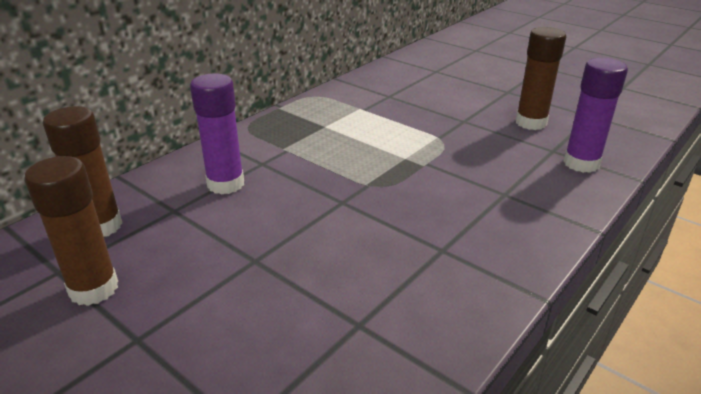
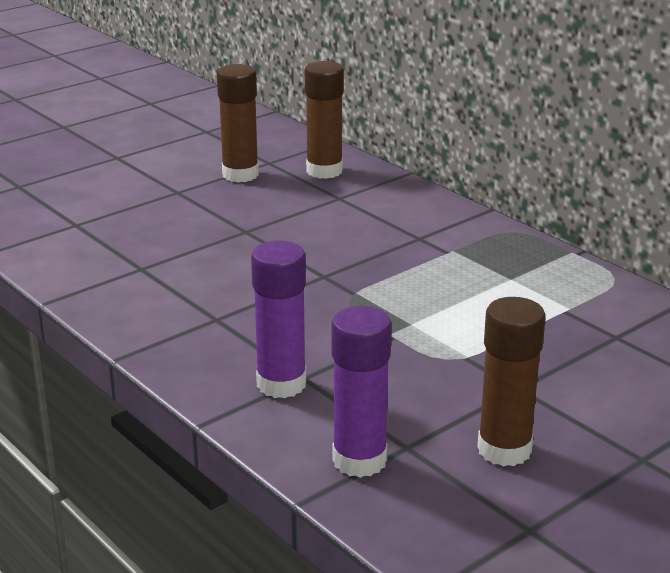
camera: 100 degrees right, 5 degrees down
(225, 184) = (378, 219): purple glue stick -> purple glue stick (281, 384)

